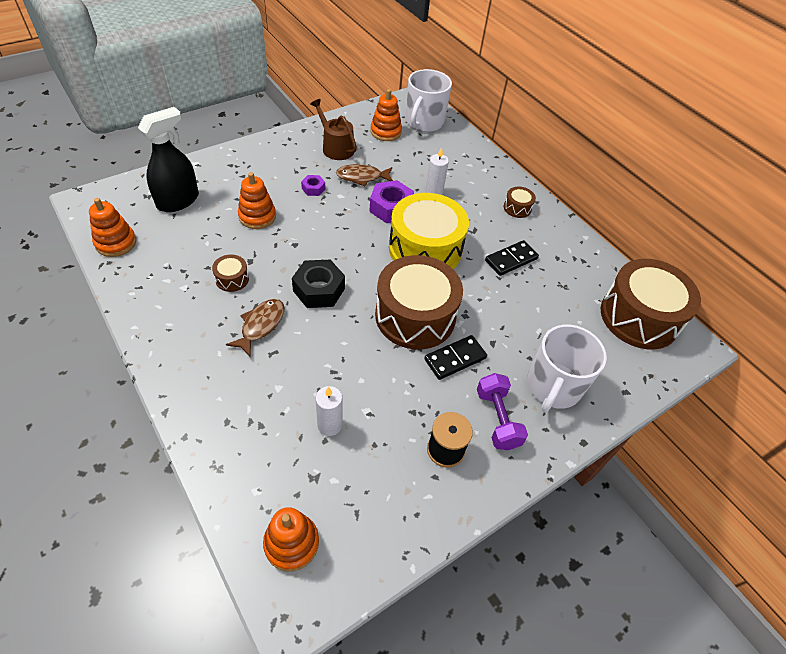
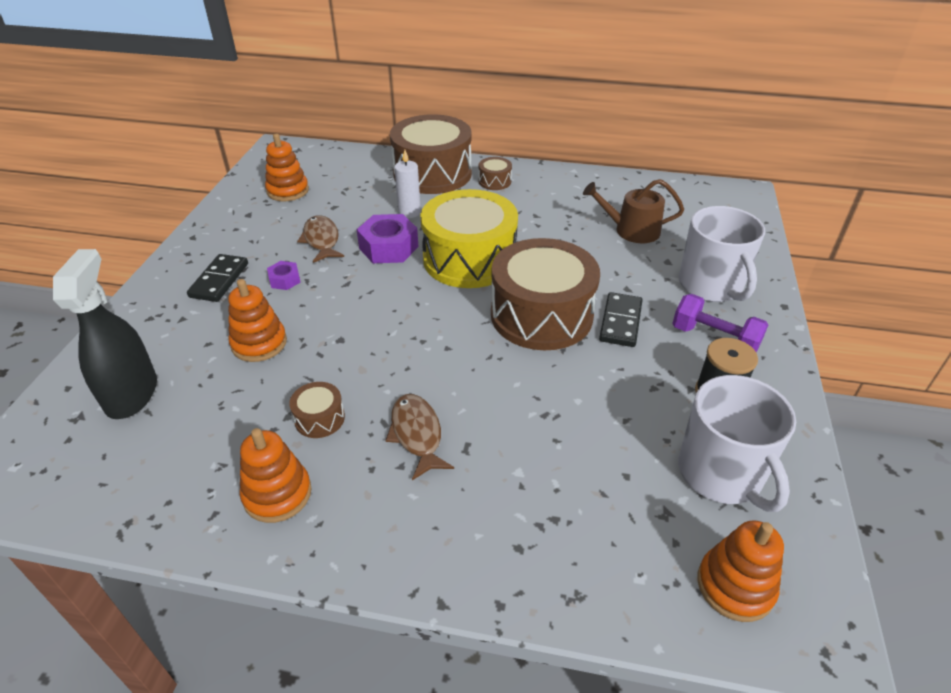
camera: 40 degrees left, 10 degrees down
(116, 243) = (106, 495): orange stacking toy -> orange stacking toy (277, 494)
(319, 289) = (425, 359): black nut -> none
(329, 425) = (610, 459): white candle -> none
(335, 147) = (254, 232): brown watering can -> brown watering can (631, 230)
(362, 177) = (321, 240): brown fish -> brown fish turned 120 degrees clockwise
(424, 122) = (314, 163): white mug -> white mug (721, 473)
(511, 259) = (547, 221): black domino -> black domino (219, 280)
(639, 317) = (687, 199): brown drum -> brown drum (432, 173)

